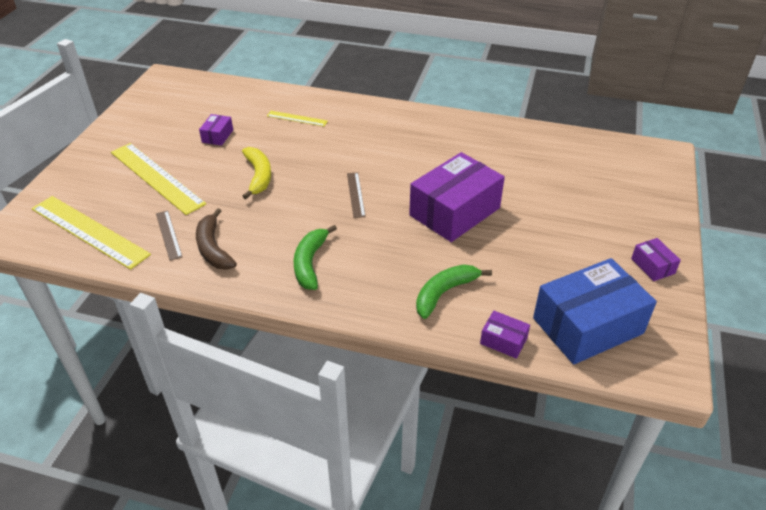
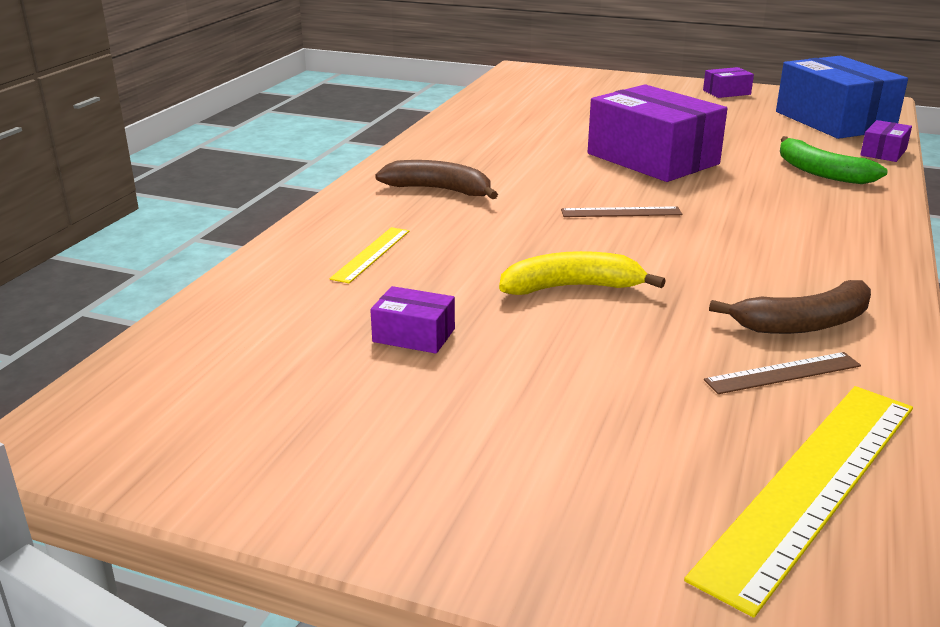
camera: 85 degrees left, 15 degrees down
(156, 177) = (578, 404): yellow ruler -> none
(310, 263) = (803, 245): green banana -> none
(382, 131) = (439, 190): none -> brown banana

